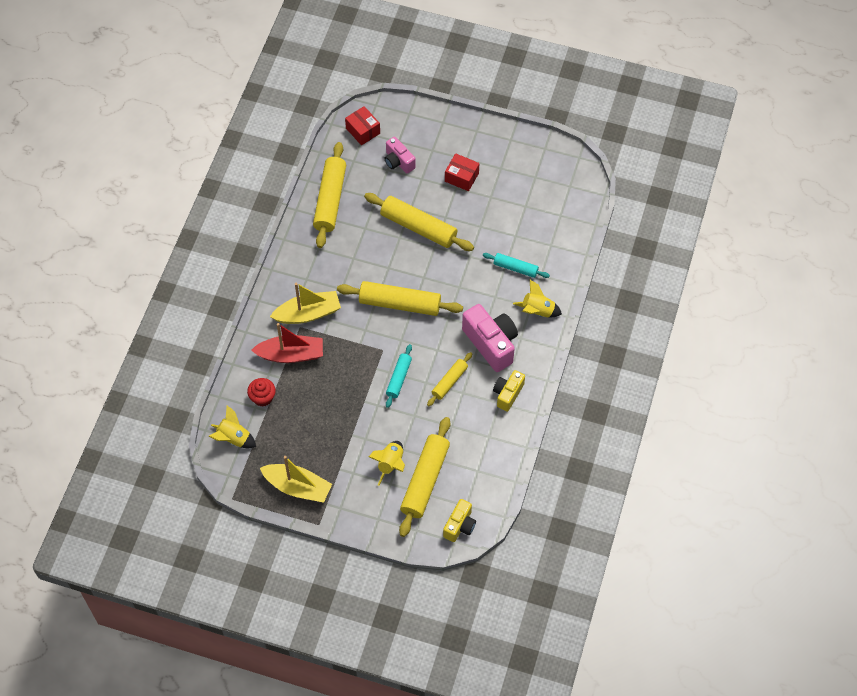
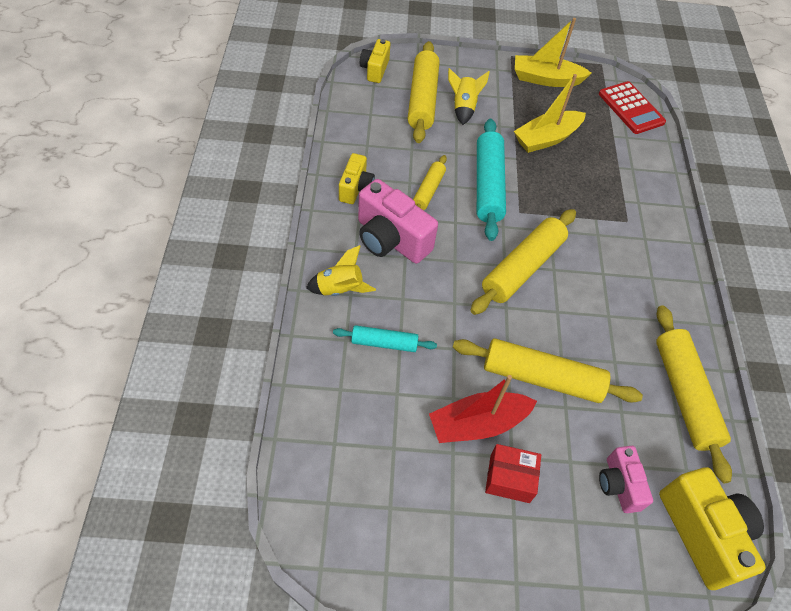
camera: 160 degrees right, 5 degrees down
(233, 438) = (631, 108): yellow rocket -> red calculator
(262, 398) = (624, 146): red cupcake -> none
(291, 354) = (620, 191): red boat -> red boat (477, 424)
(308, 313) = (626, 237): yellow boat -> yellow boat (546, 138)
(363, 131) = (702, 533): red box -> yellow camera
(398, 162) = (618, 485): pink camera -> pink camera turned 135 degrees counterclockwise
(399, 378) = (488, 185): turquoise rolling pin -> turquoise rolling pin, size x1.79
(400, 303) = (522, 268): yellow rolling pin -> yellow rolling pin turned 45 degrees counterclockwise

